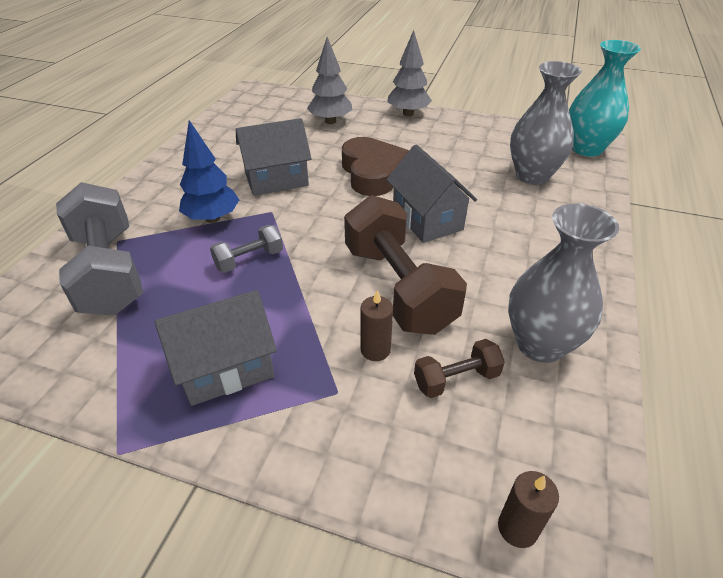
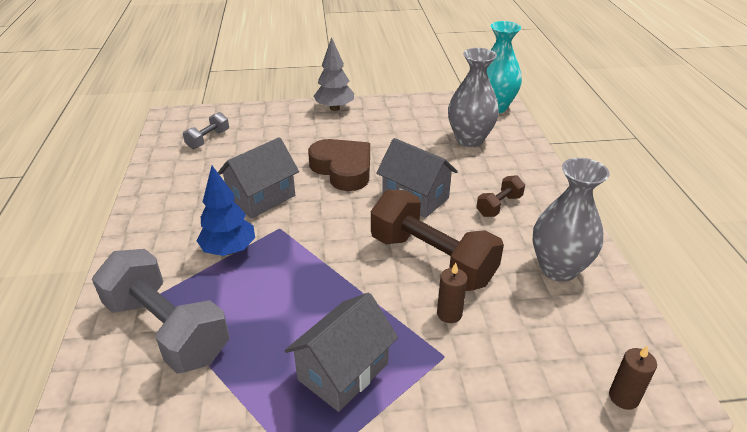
camera: 25 degrees left, 5 degrees down
(249, 260) = (293, 276): grey dumbbell -> grey dumbbell (208, 139)
(330, 121) = (270, 131): grey tree -> none
(456, 379) = (520, 314): brown dumbbell -> brown dumbbell (499, 206)

